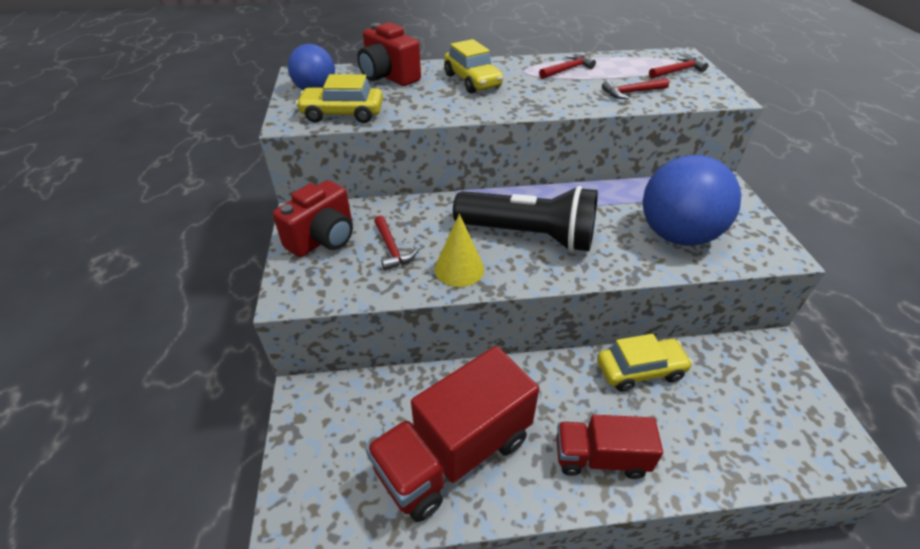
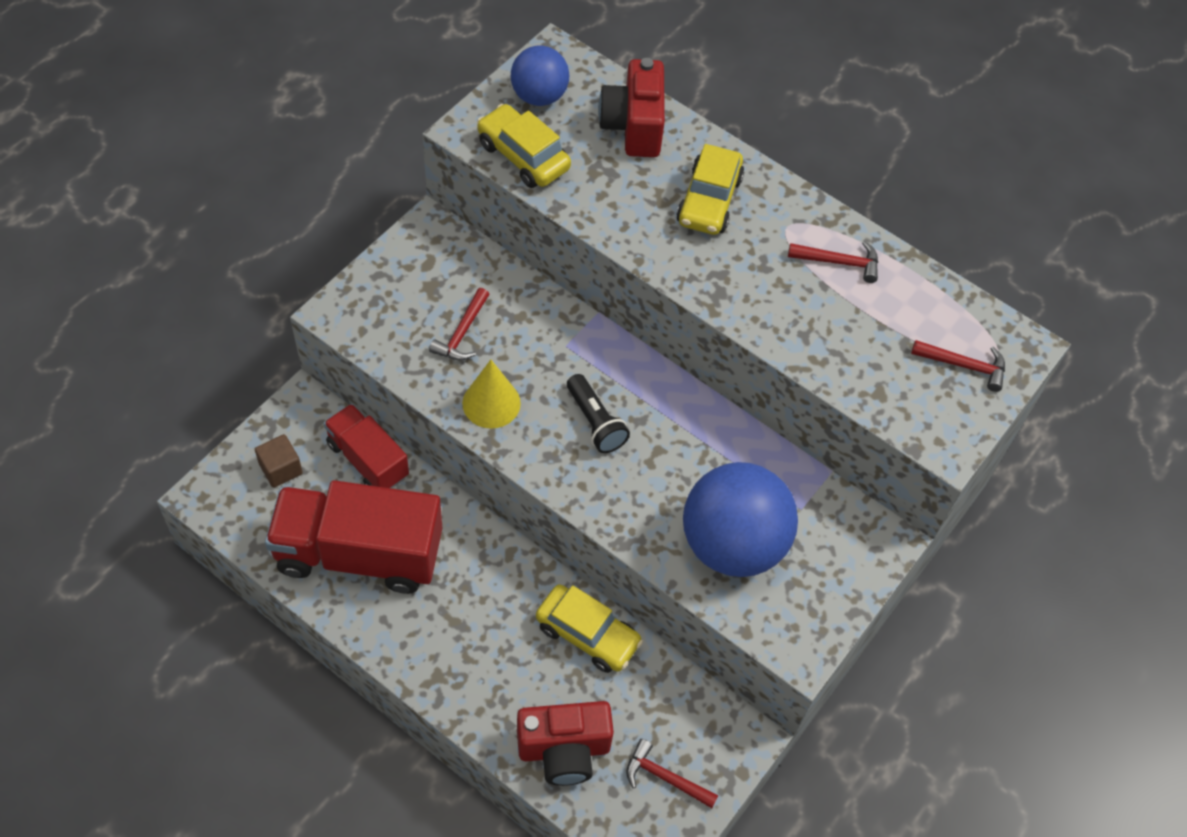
camera: 40 degrees right, 15 degrees up
(323, 239) = (419, 273): red camera -> red camera (564, 750)
(331, 450) = (281, 469): none -> brown cube
(528, 235) = (595, 422): black flashlight -> black flashlight, size x0.50
(600, 457) = (458, 659): red truck -> red truck (368, 460)
(631, 92) = (849, 354): red hammer -> red hammer (665, 777)

